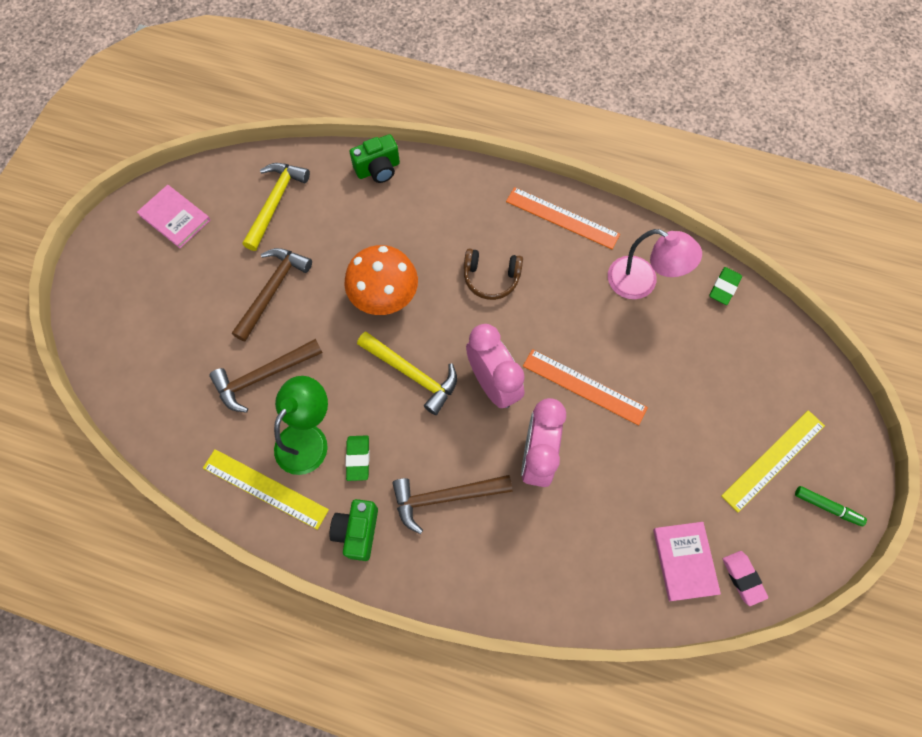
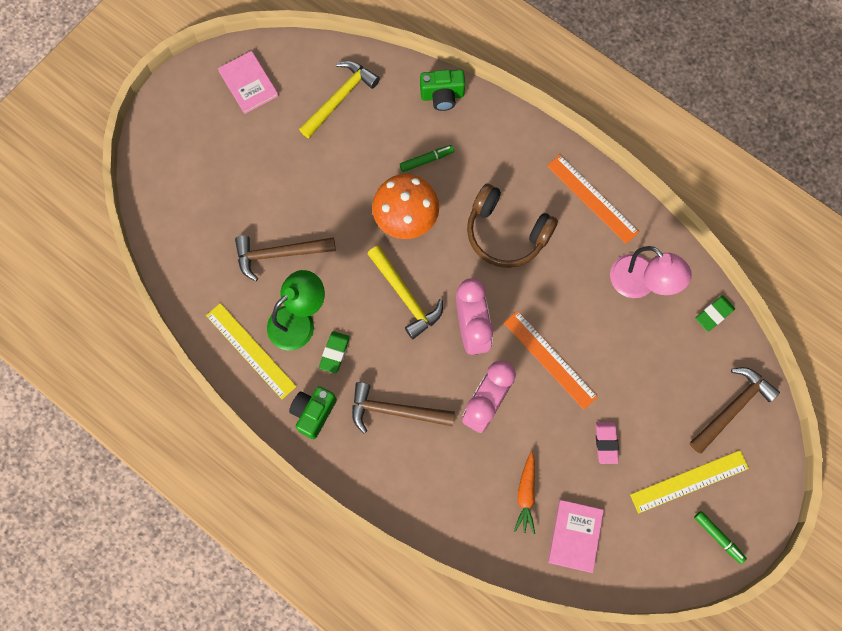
camera: 20 degrees right, 5 degrees up
(272, 290) = (311, 179): brown hammer -> brown hammer (732, 408)
(384, 234) = (426, 160): none -> green marker
(491, 278) = (506, 233): brown headphones -> brown headphones, size x1.53
(616, 536) = (526, 494): none -> orange carrot
(743, 578) = (618, 567): pink eraser -> pink eraser (606, 443)

